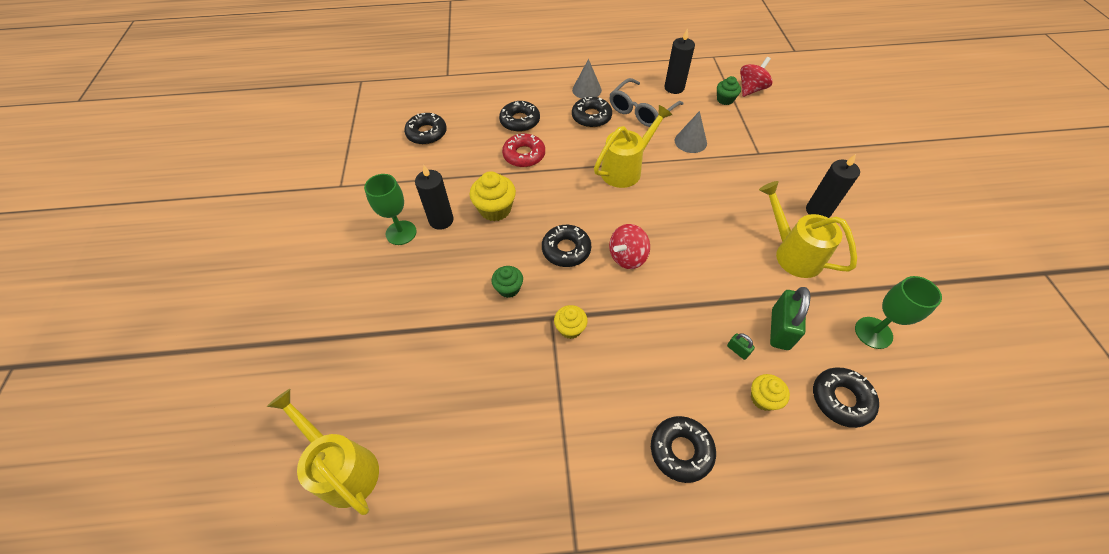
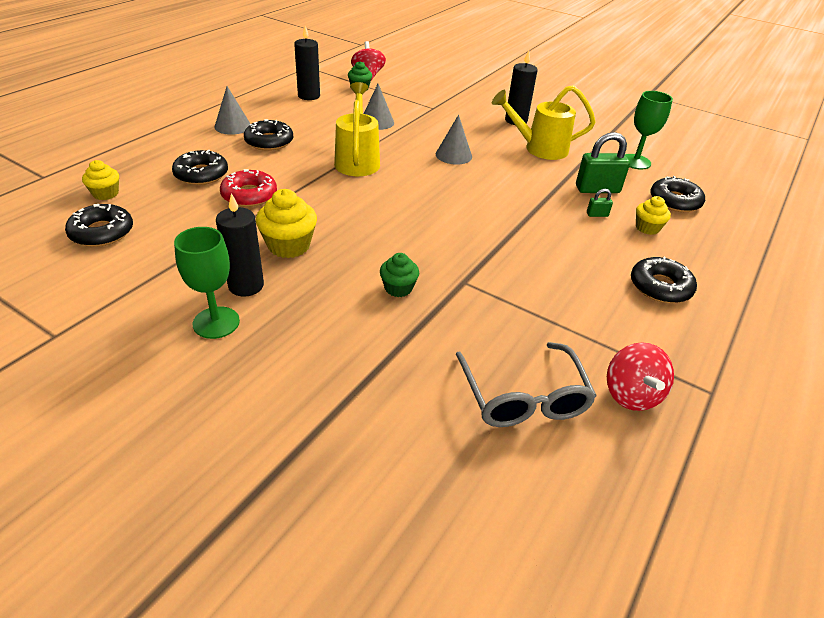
camera: 55 degrees left, 15 degrees down
(344, 468) = (490, 532): yellow watering can -> none
(566, 250) = (399, 234): black donut -> none
(570, 328) = (488, 277): yellow cupcake -> yellow cupcake (105, 194)
(627, 257) = (451, 210): red spinning top -> red spinning top (631, 394)
(641, 110) = (306, 120): grey glasses -> grey glasses (523, 397)
(704, 210) = (453, 155): none -> grey cone
(780, 329) = (597, 189): green padlock -> green padlock turned 60 degrees counterclockwise

